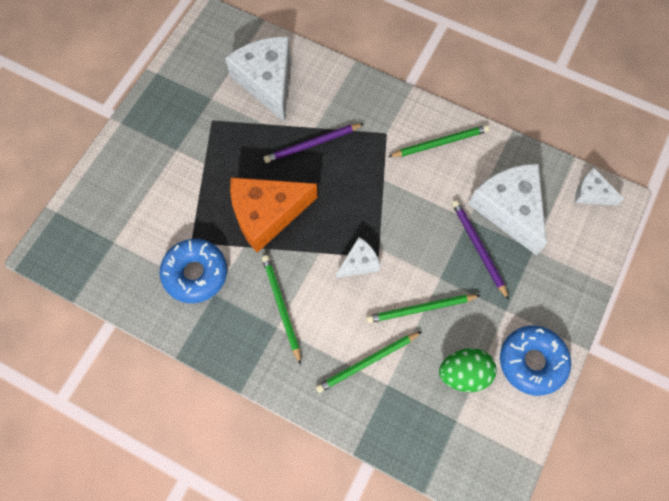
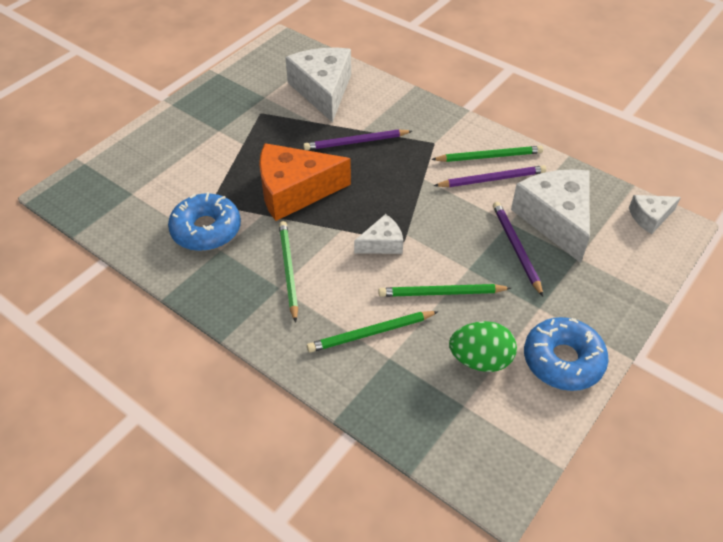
camera: 10 degrees right, 20 degrees down
(446, 170) = (492, 179): none -> purple pencil
(591, 193) = (650, 217): white cheese -> white cheese turned 60 degrees counterclockwise

